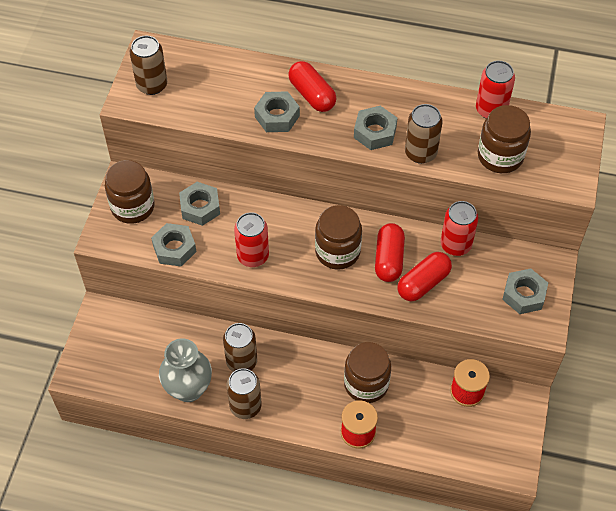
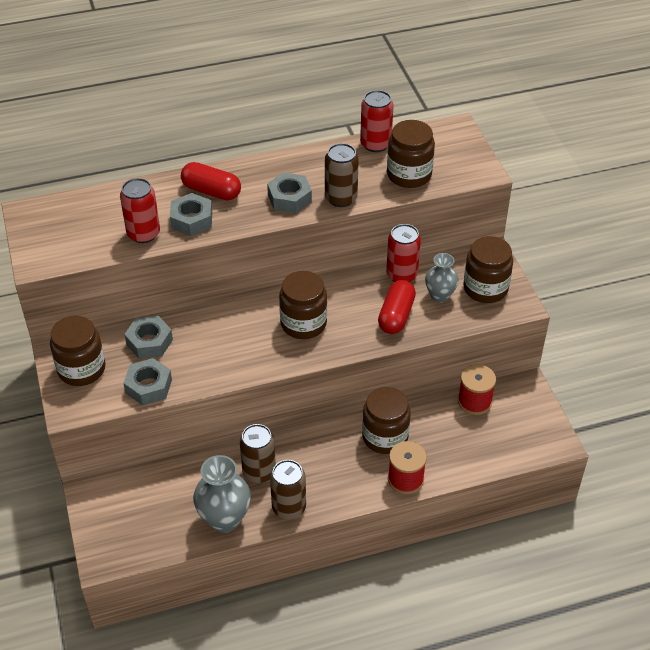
camera: 30 degrees left, 10 degrees down
(152, 85) = (52, 240): brown can -> none
(253, 256) = (228, 360): red can -> red can (143, 234)
(388, 259) = (353, 310): red capsule -> none
(476, 282) = (440, 296): none -> grey vase
(524, 295) = (485, 288): grey nut -> brown jar

